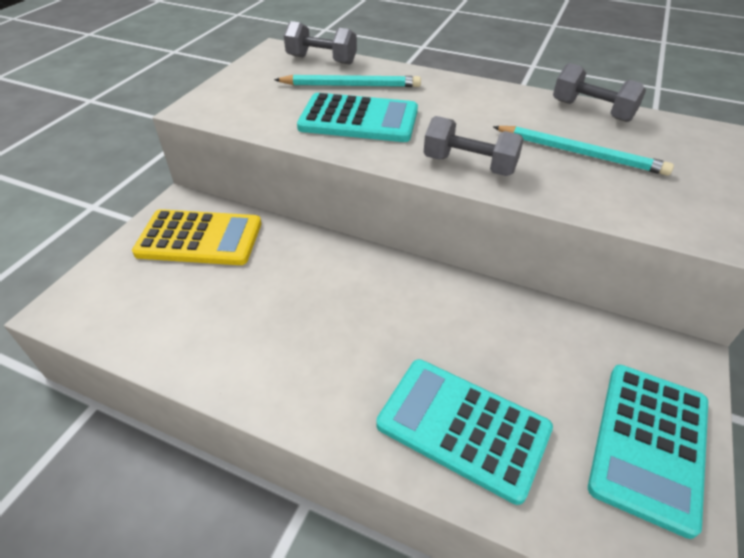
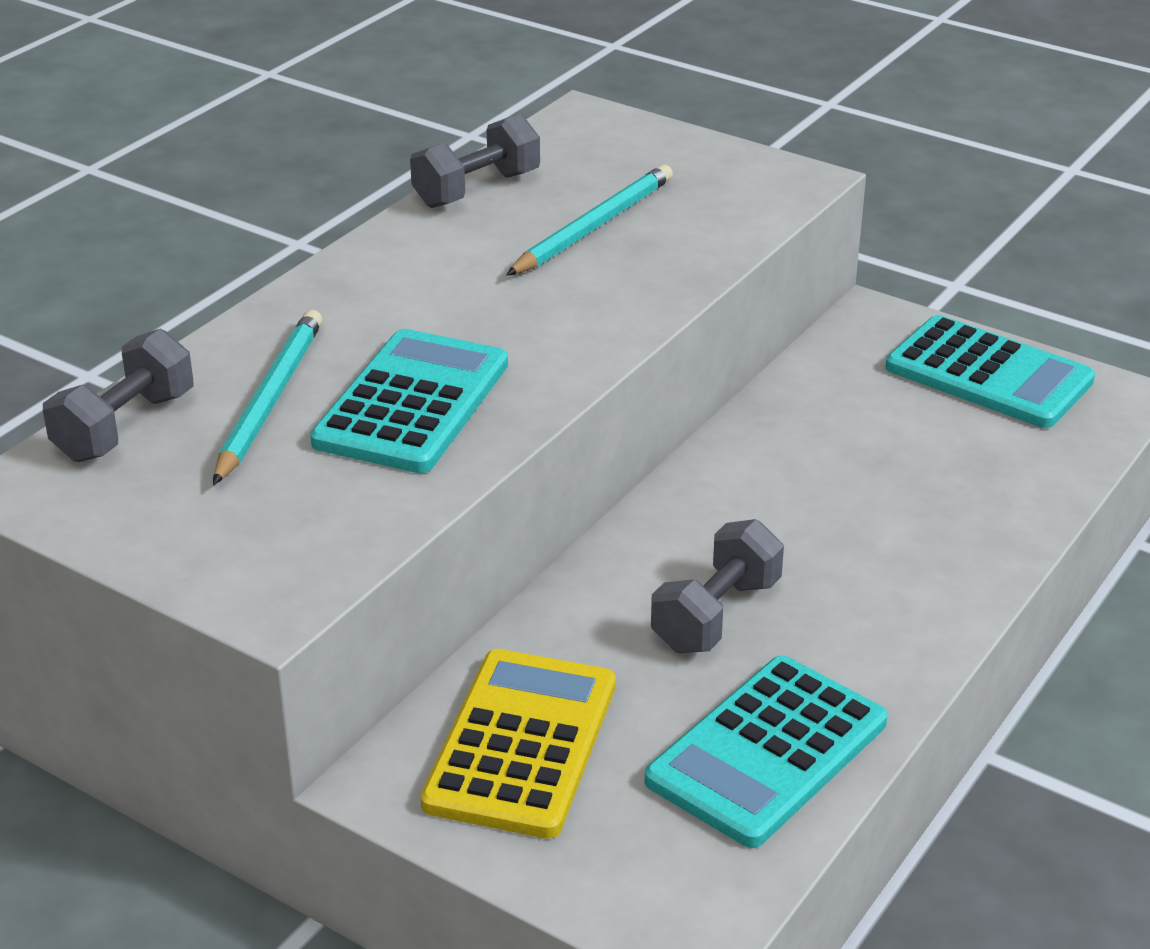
camera: 80 degrees left, 10 degrees down
(463, 427) = (964, 497): turquoise calculator -> turquoise calculator (767, 752)
(469, 165) = (596, 319): grey dumbbell -> grey dumbbell (716, 615)

